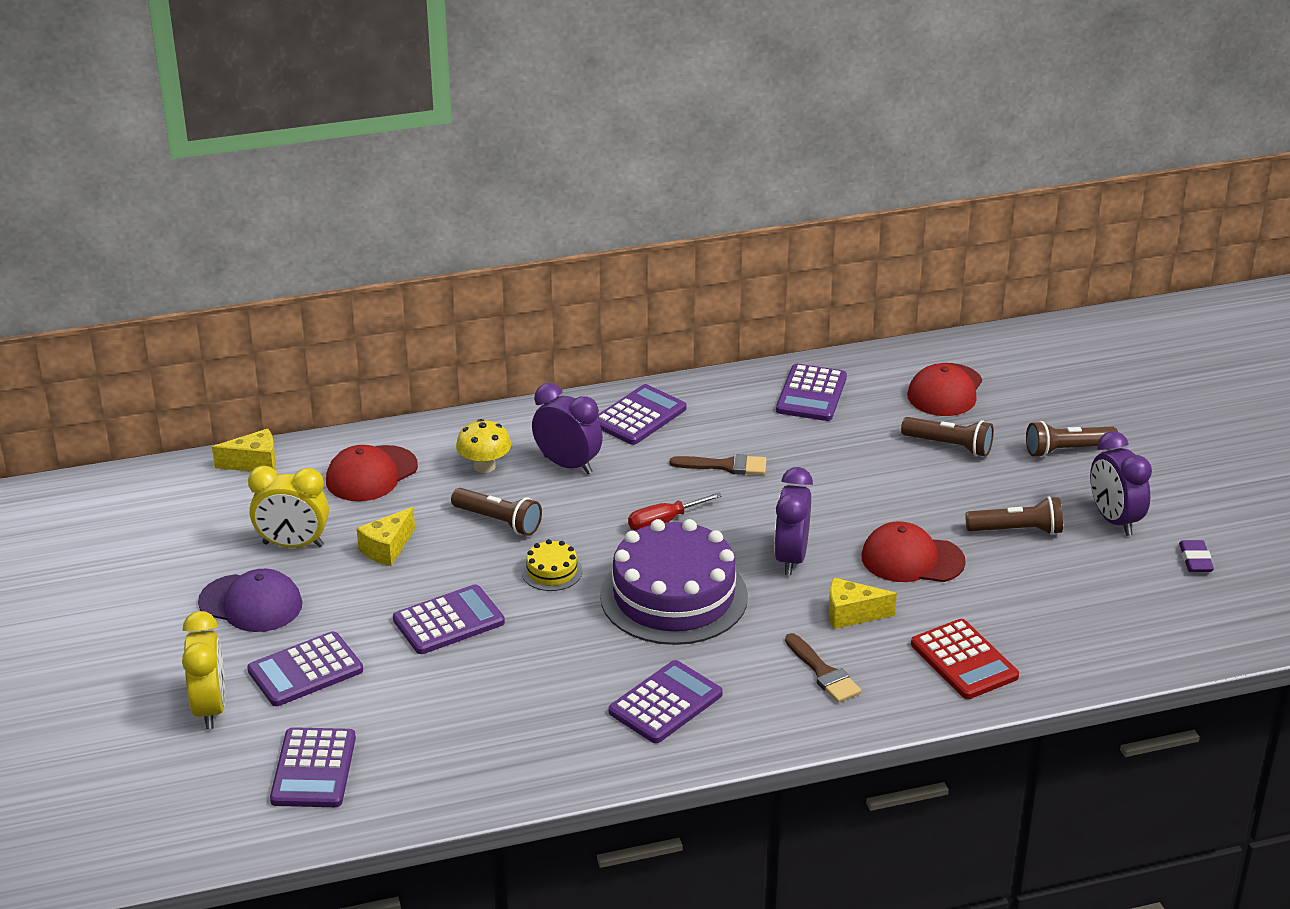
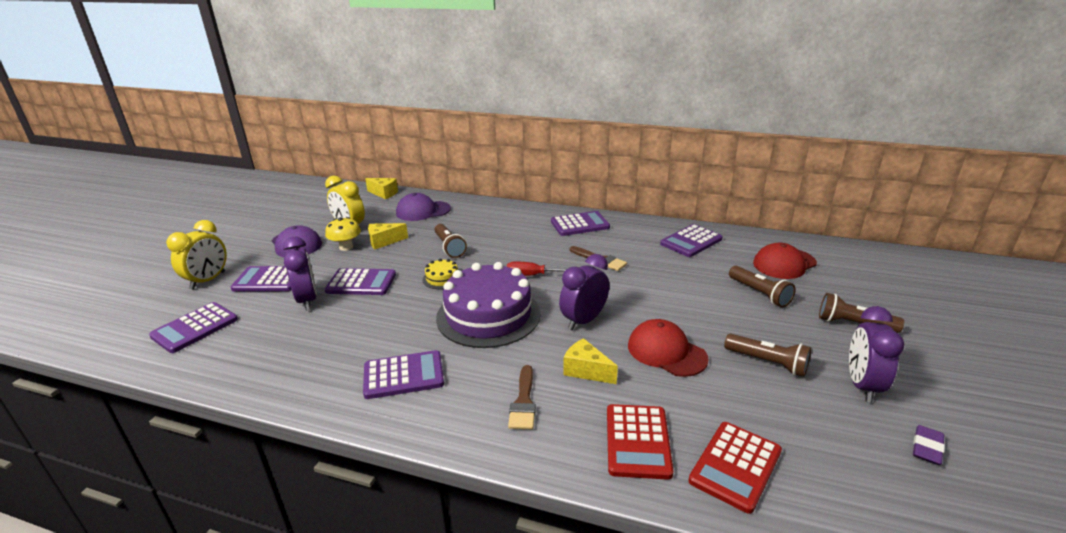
camera: 35 degrees right, 5 degrees down
(371, 474) = (423, 211): red cap -> purple cap
(484, 466) = (476, 223): yellow mushroom -> yellow mushroom (346, 247)
(568, 465) = (516, 234): purple clock -> purple clock (307, 300)
(1061, 644) = (735, 466): none -> red calculator

